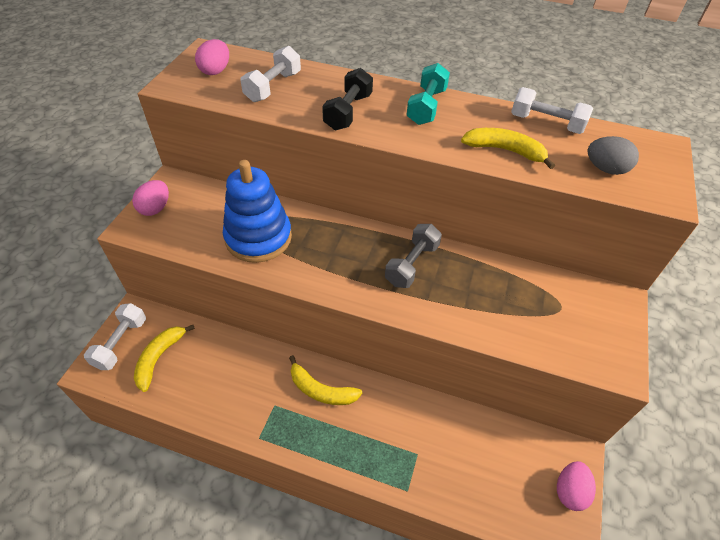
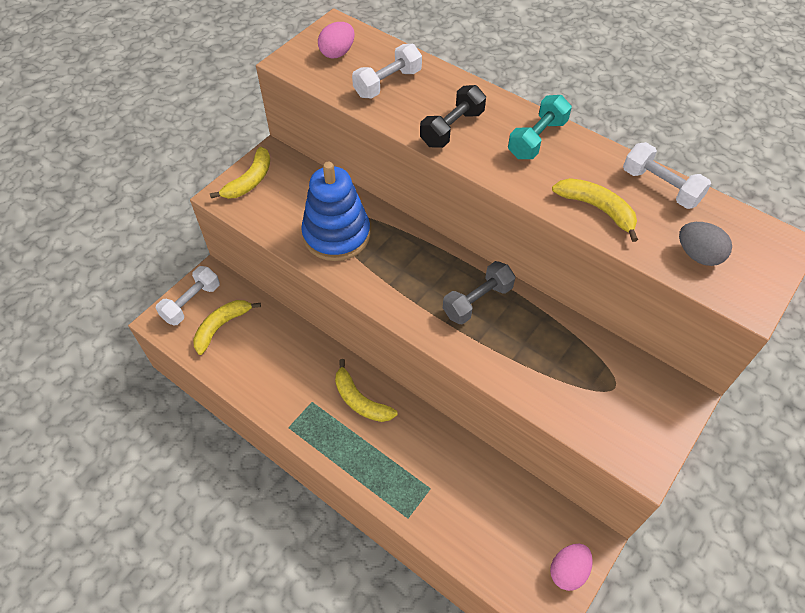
camera: 20 degrees right, 5 degrees up
(155, 208) = (250, 181): pink egg -> yellow banana

